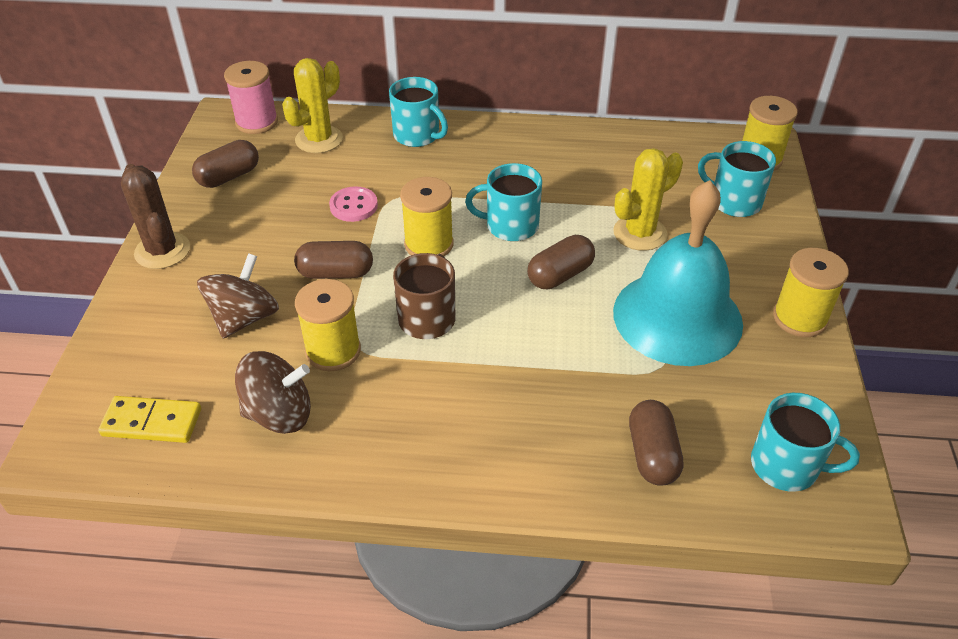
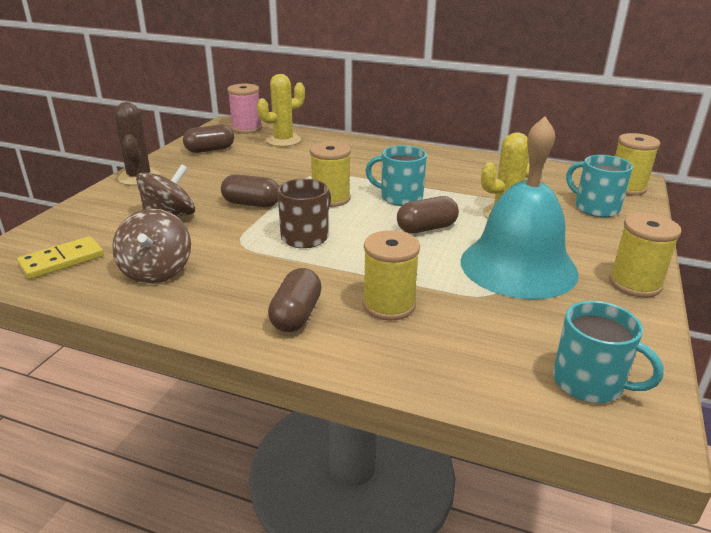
camera: 15 degrees right, 15 degrees down
(152, 422) = (62, 260): yellow domino -> yellow domino turned 60 degrees counterclockwise
(279, 414) = (157, 271): brown spinning top -> brown spinning top turned 75 degrees clockwise
(333, 351) = (222, 243): yellow spool -> yellow spool (389, 305)
(353, 206) = (287, 173): pink button -> none
(417, 135) = (354, 146): turquoise mug -> none
(652, 454) = (457, 350): brown capsule -> brown capsule (296, 315)

